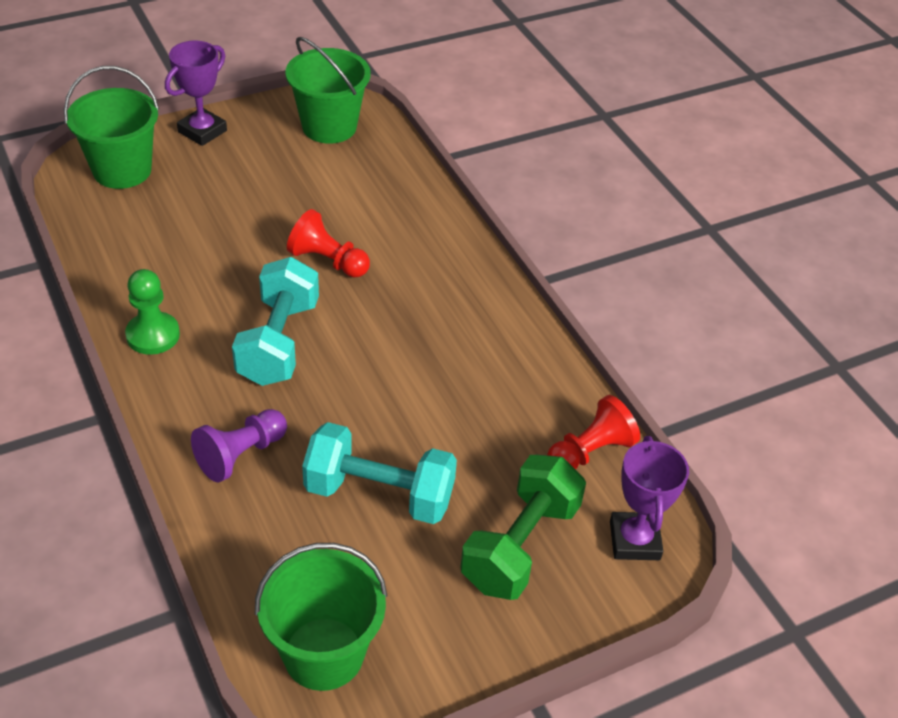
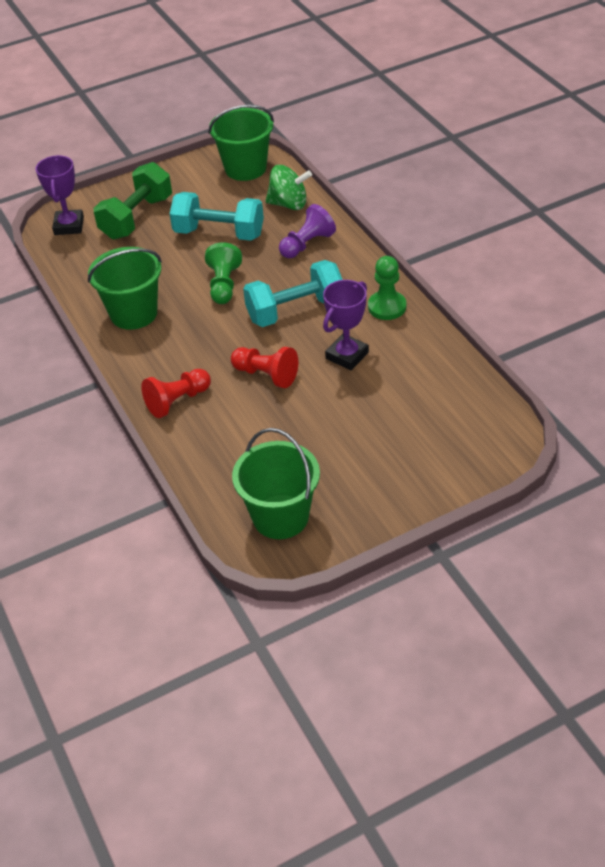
camera: 175 degrees left, 0 degrees up
(122, 170) = (467, 442): green bucket -> green bucket (133, 313)
(202, 131) = (407, 496): purple trophy -> purple trophy (347, 355)
(255, 547) = (289, 204): none -> green spinning top
(278, 342) = (295, 311): turquoise dumbbell -> turquoise dumbbell turned 60 degrees clockwise
(375, 394) = (224, 285): none -> green pawn
(590, 452) = (84, 266): red pawn -> red pawn (177, 401)

